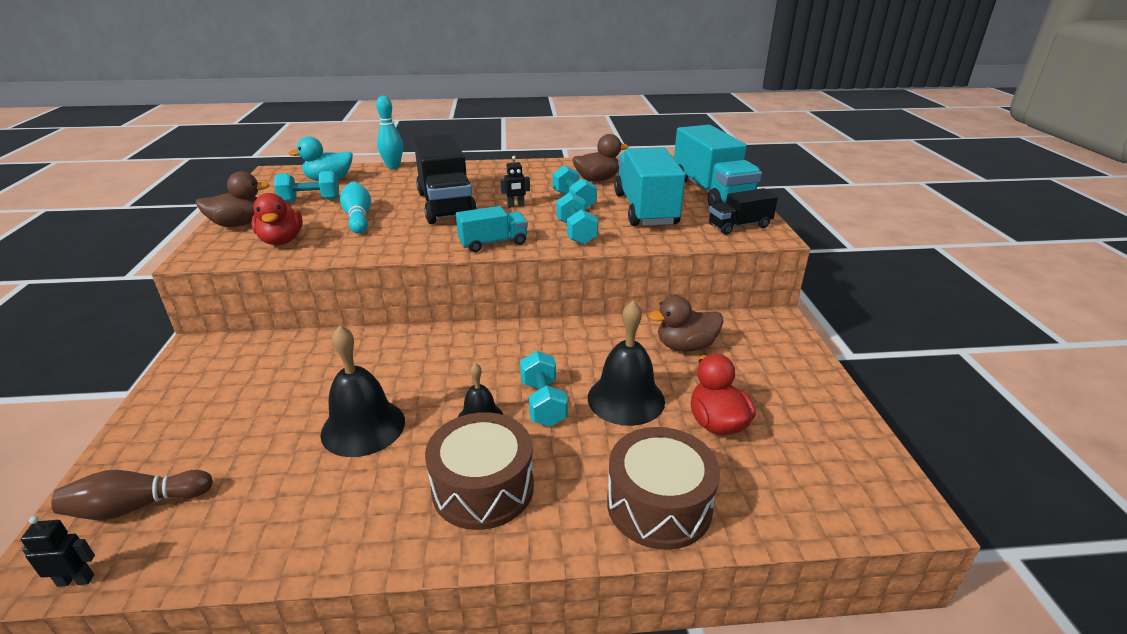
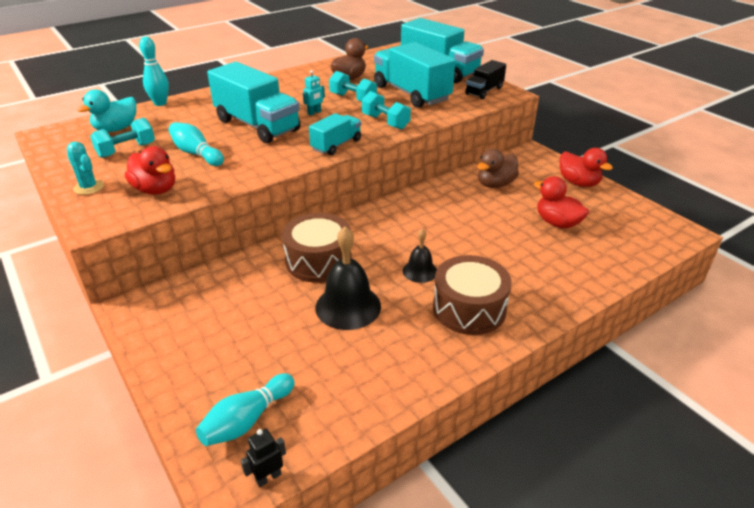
camera: 30 degrees left, 5 degrees up
(137, 506) = (247, 420): brown bowling pin -> turquoise bowling pin
(239, 224) = (89, 187): brown duck -> turquoise cactus
(446, 205) = (257, 125): black truck -> turquoise truck
(516, 206) = (314, 113): black robot -> turquoise robot
(543, 403) = (448, 247): turquoise dumbbell -> none
(626, 399) = (494, 227): black bell -> none
(659, 505) = (572, 277): brown drum -> brown drum (318, 261)
(805, 380) = (578, 183): none -> red duck

